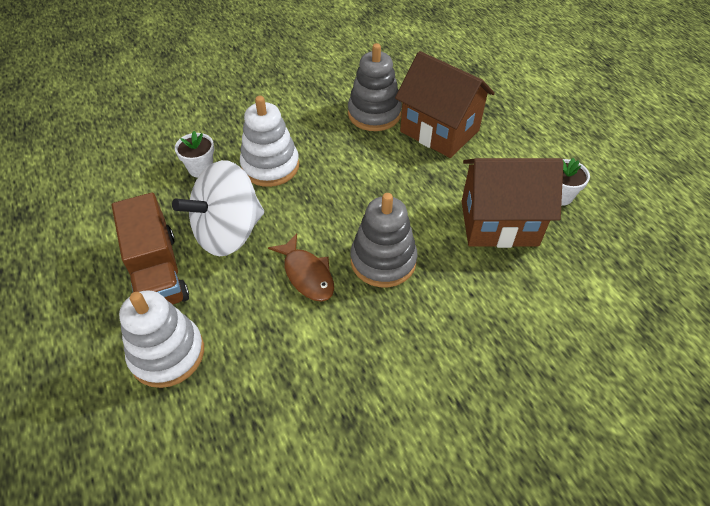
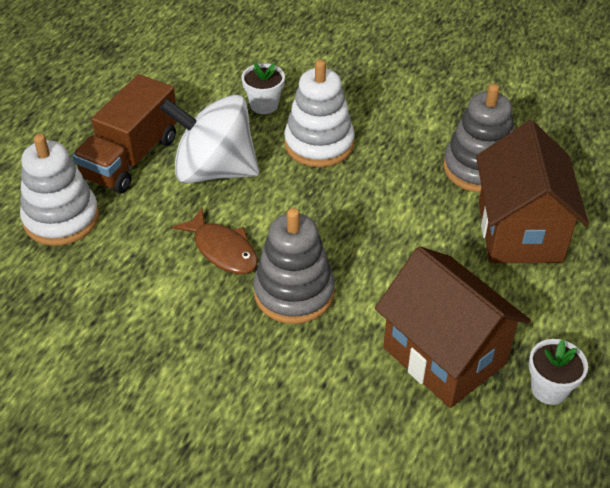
camera: 50 degrees right, 5 degrees down
(307, 274) = (222, 250): brown fish -> brown fish turned 60 degrees counterclockwise

